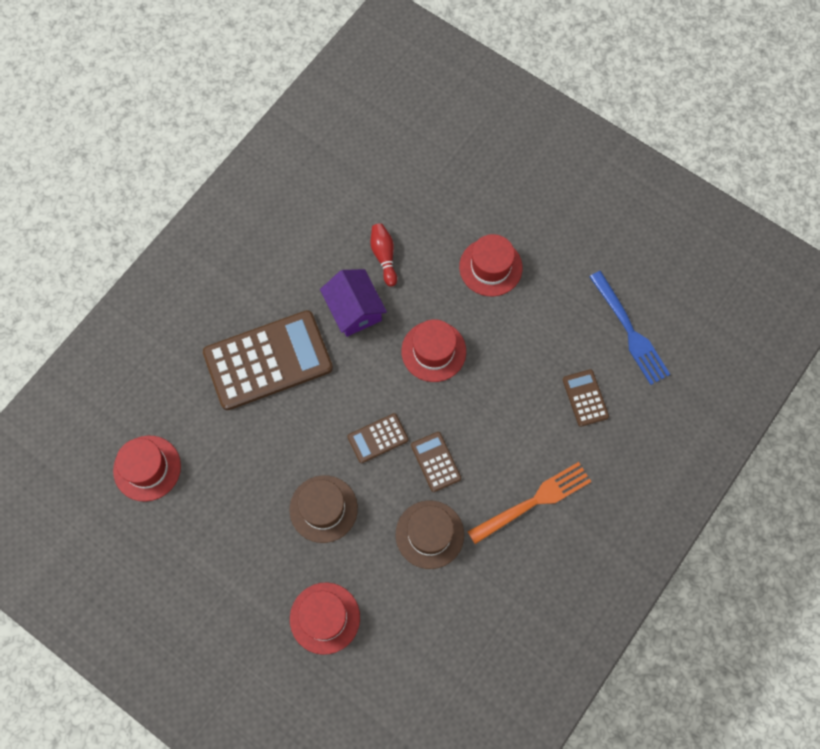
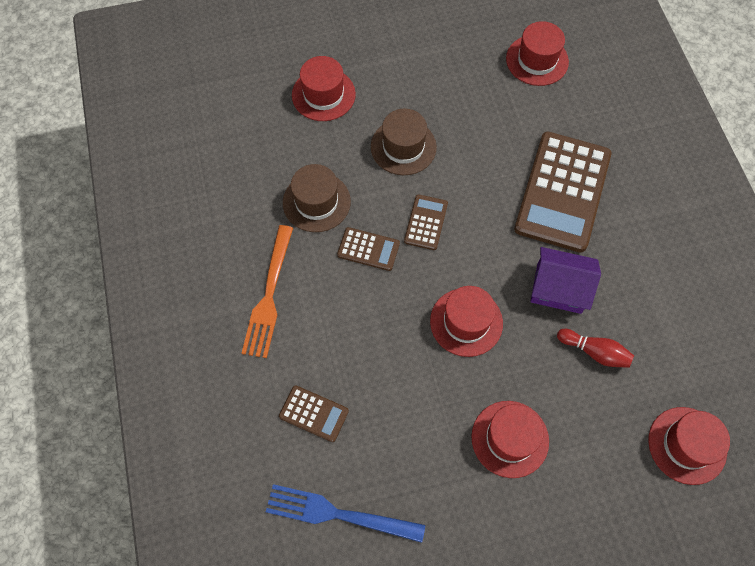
camera: 130 degrees right, 5 degrees down
(402, 166) = (687, 445): none -> red hat

